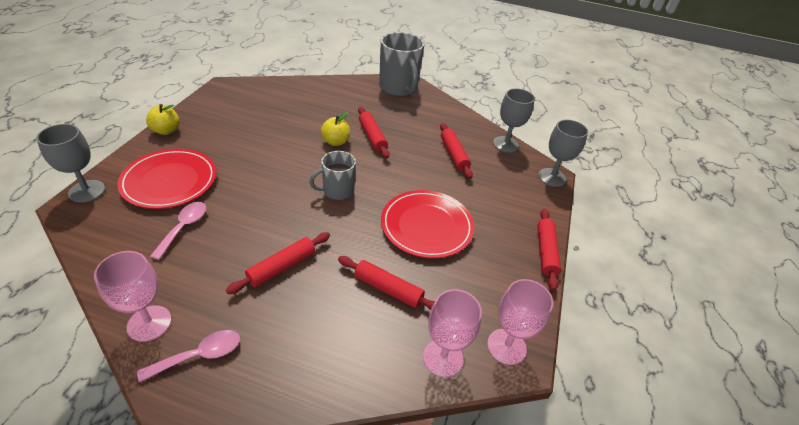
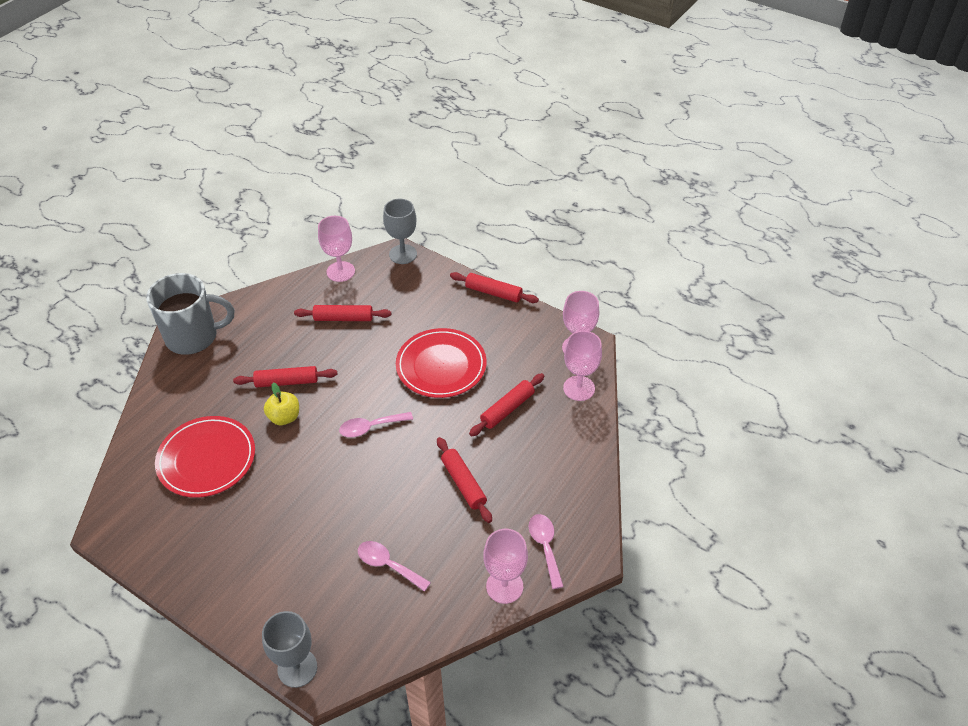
camera: 70 degrees left, 5 degrees up
(166, 131) = (196, 593): yellow apple -> none
(170, 181) = (305, 583): red plate -> red plate (206, 459)
(337, 191) = (370, 427): grey mug -> pink spoon
(505, 144) = (340, 271): grey goblet -> pink goblet

